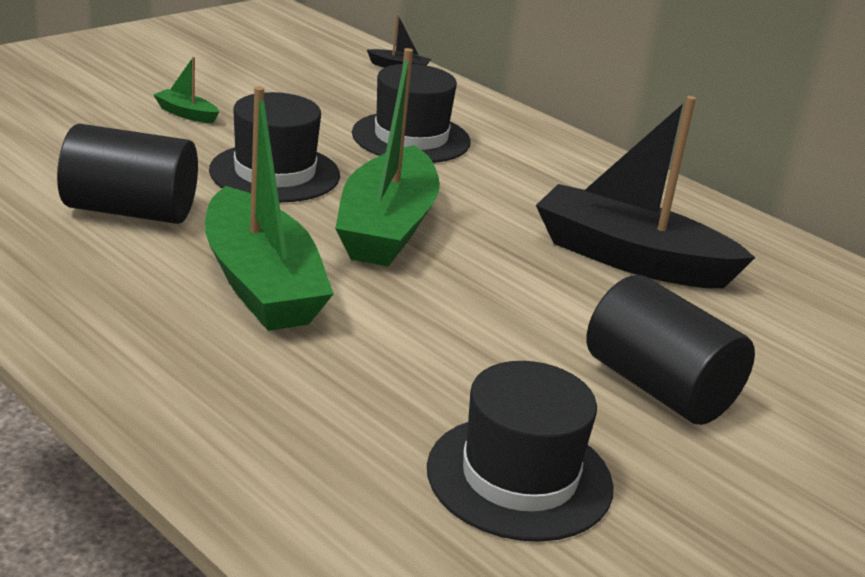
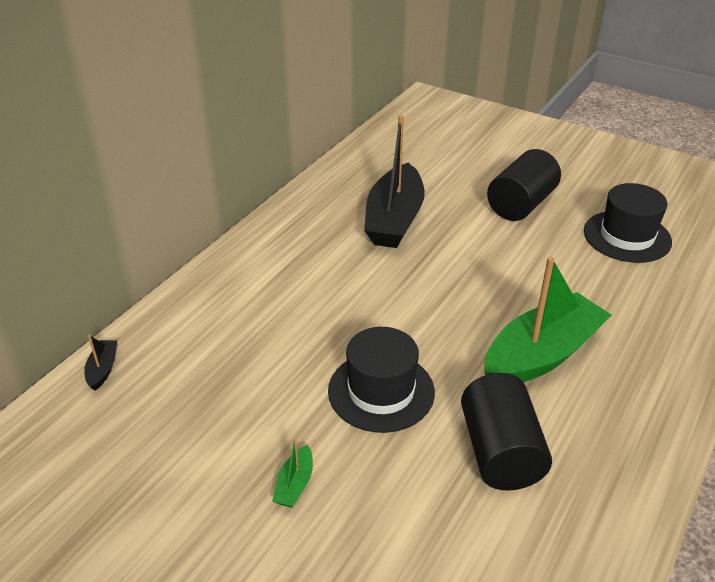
camera: 100 degrees left, 10 degrees up
(387, 227) = (427, 317): green boat -> none
(411, 138) = (267, 333): black hat -> none

